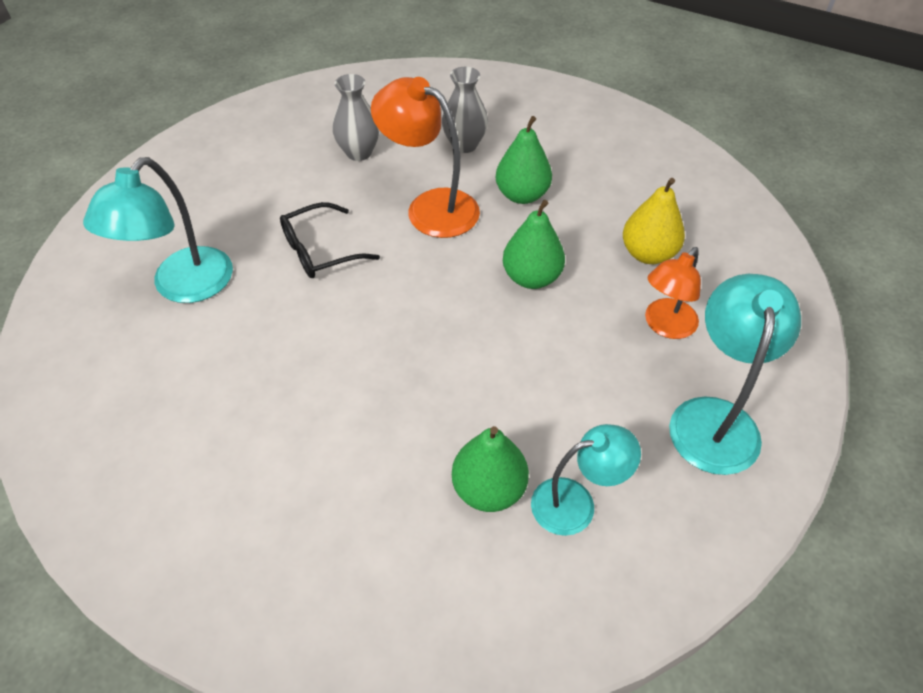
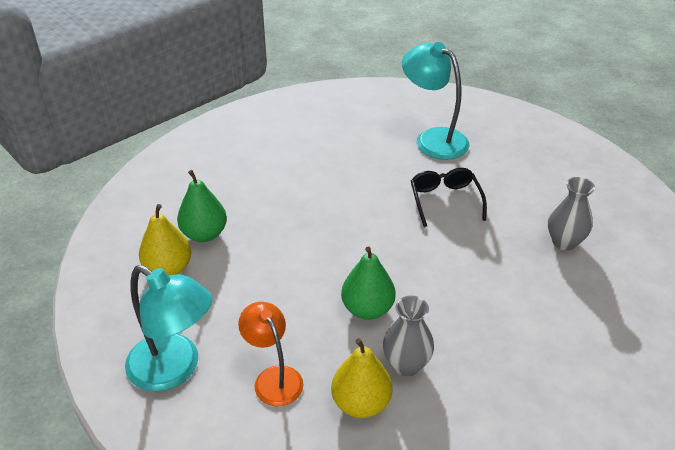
camera: 110 degrees right, 10 degrees down
(430, 207) = (476, 270): orange lamp -> none
(464, 145) = (563, 315): grey vase -> grey vase (406, 365)
(522, 195) = (474, 336): green pear -> none
(576, 503) = (168, 269): turquoise lamp -> yellow pear

